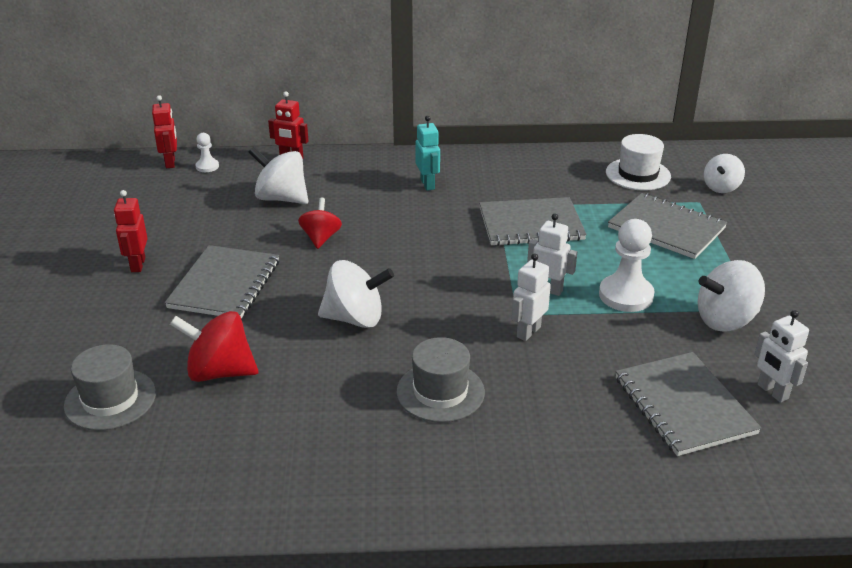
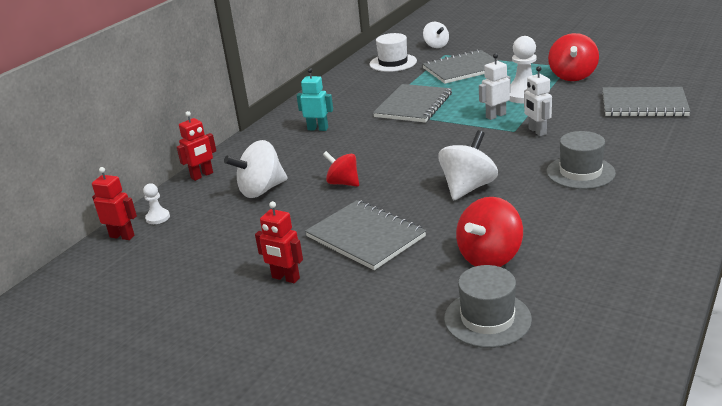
camera: 55 degrees left, 5 degrees down
(725, 320) = (572, 76): white spinning top -> red spinning top
(772, 392) = (646, 80): white robot -> none

